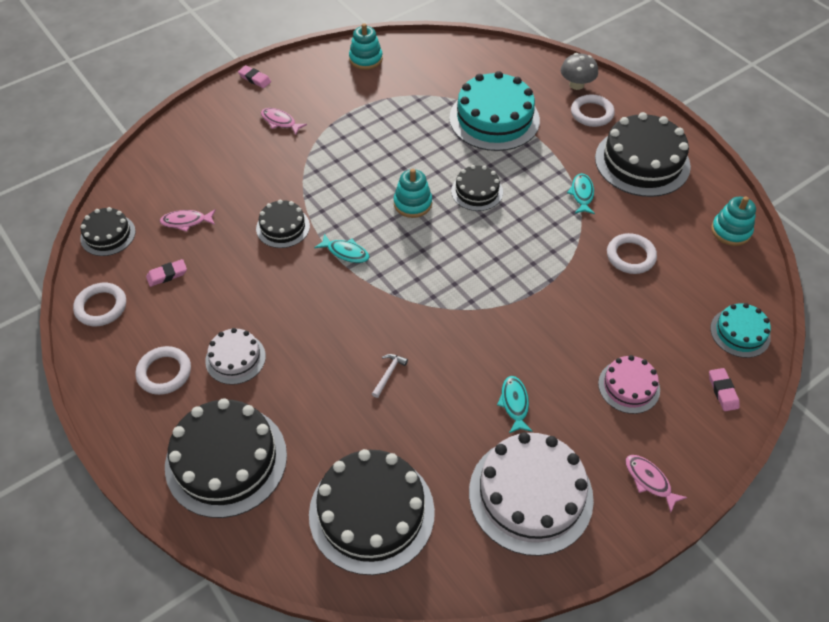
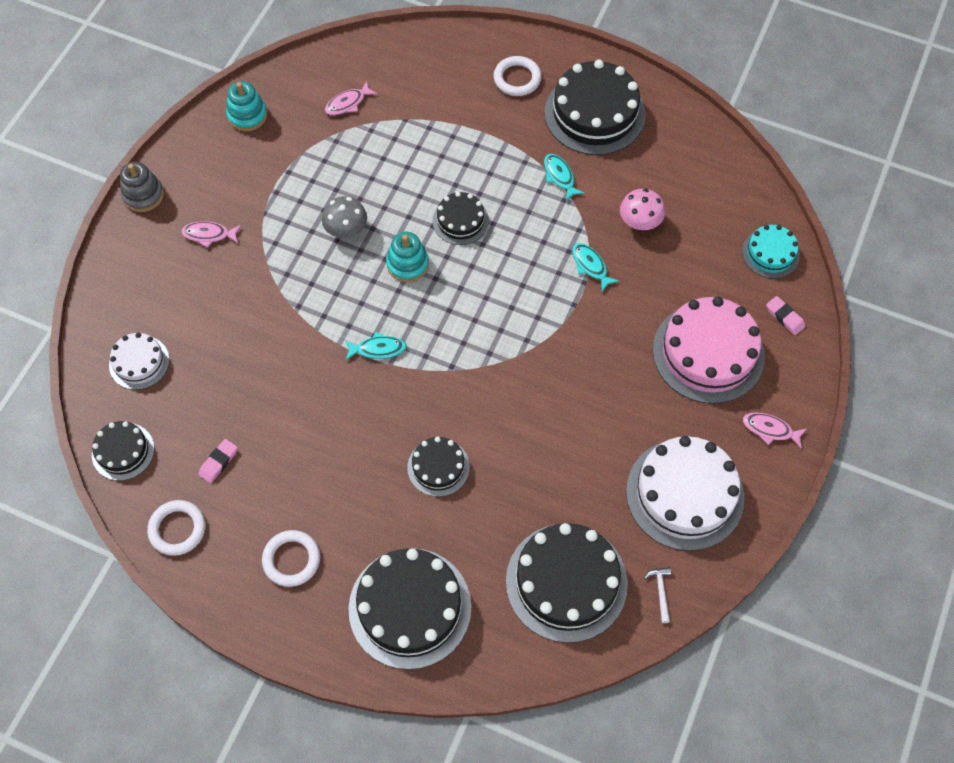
camera: 30 degrees left, 10 degrees up
(186, 221) = (194, 396): pink fish -> pink fish (348, 103)
(235, 358) = (349, 510): white cake -> white cake (139, 362)
(255, 79) = (143, 195): pink eraser -> grey stacking toy
(283, 227) = (297, 353): black cake -> black cake (438, 467)
(388, 374) = (498, 450): white hammer -> white hammer (660, 592)
(494, 119) = (426, 129): turquoise cake -> none
(514, 403) = (624, 419): turquoise fish -> turquoise fish (590, 266)
(576, 85) = (483, 50): grey mushroom -> grey mushroom (346, 229)
(629, 386) = (708, 353): pink cake -> pink cake, size x1.87
(630, 256) = (640, 222): white ring -> pink mushroom
(731, 231) = (711, 152): turquoise stacking toy -> none

